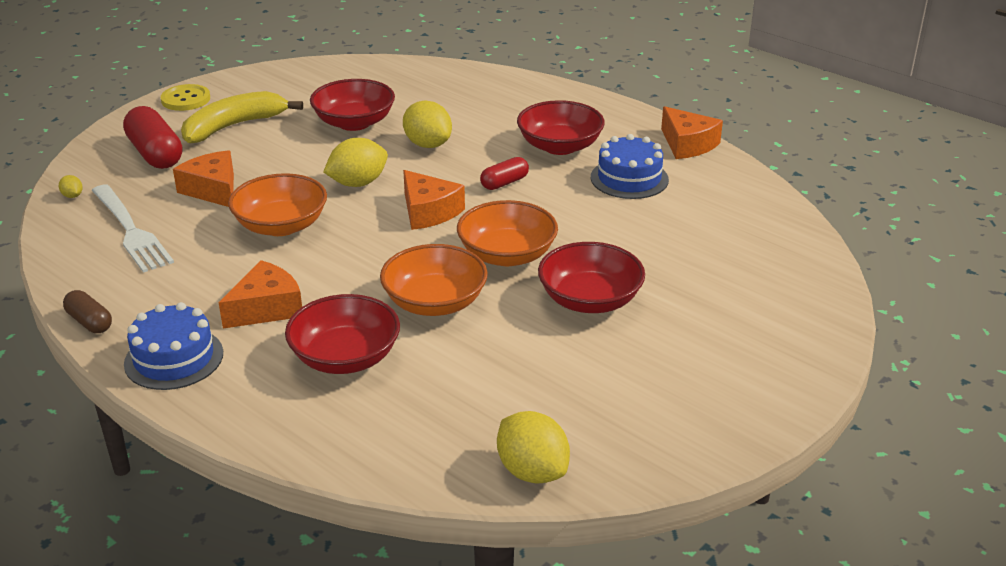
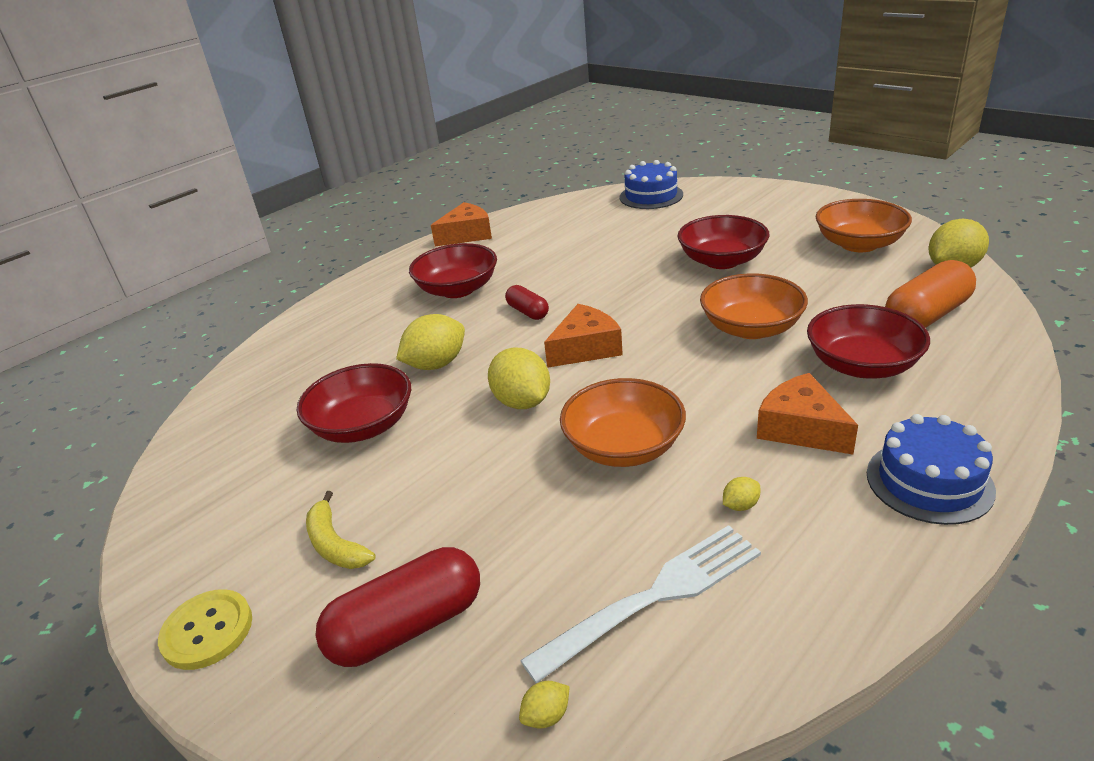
camera: 85 degrees left, 0 degrees up
(90, 322) = (897, 582): brown capsule -> none
(193, 269) = (740, 505): none -> yellow lemon
(213, 190) = (532, 528): orange cheese -> none
(234, 126) = (335, 544): yellow banana -> yellow banana, size x0.59
(424, 420) = (926, 315): none -> orange capsule
(507, 255) = (661, 300): orange bowl -> orange bowl (859, 244)
(629, 178) = (524, 255): blue cake -> blue cake (651, 196)

